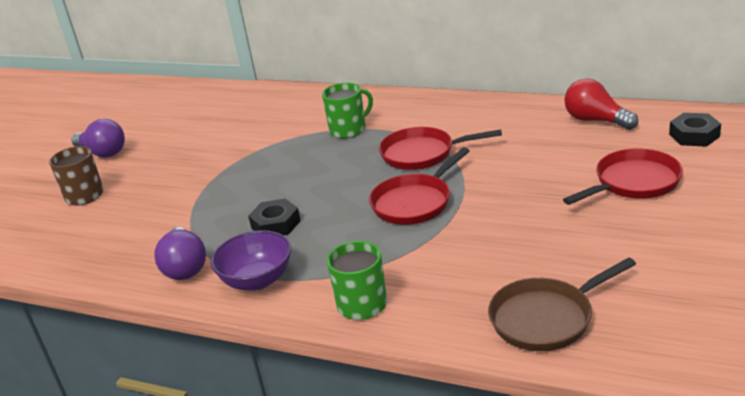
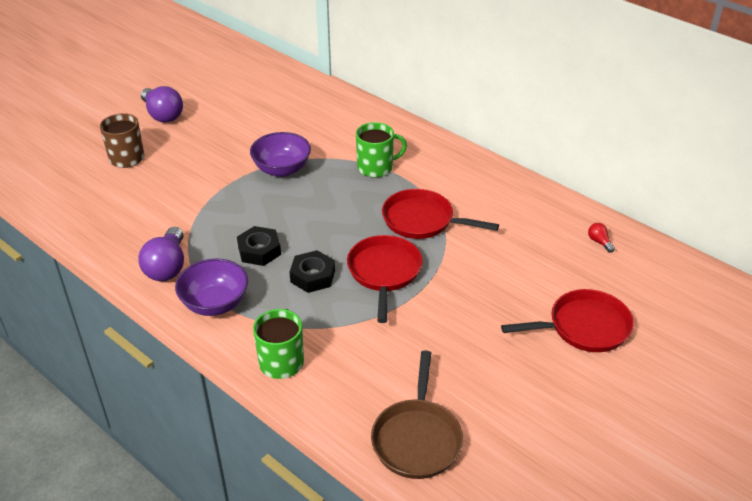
camera: 15 degrees right, 10 degrees up
(256, 157) = (282, 169): none -> purple bowl
(415, 202) = (384, 273): red pan -> red pan turned 120 degrees clockwise
(546, 318) = (417, 438): brown pan -> brown pan turned 75 degrees counterclockwise
(596, 120) = (599, 242): red light bulb -> red light bulb, size x0.45
(694, 135) = (677, 295): black nut -> black nut (312, 276)

